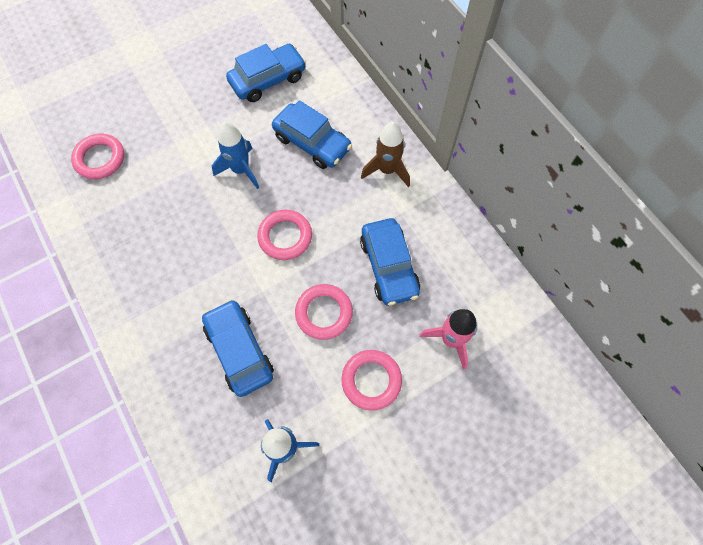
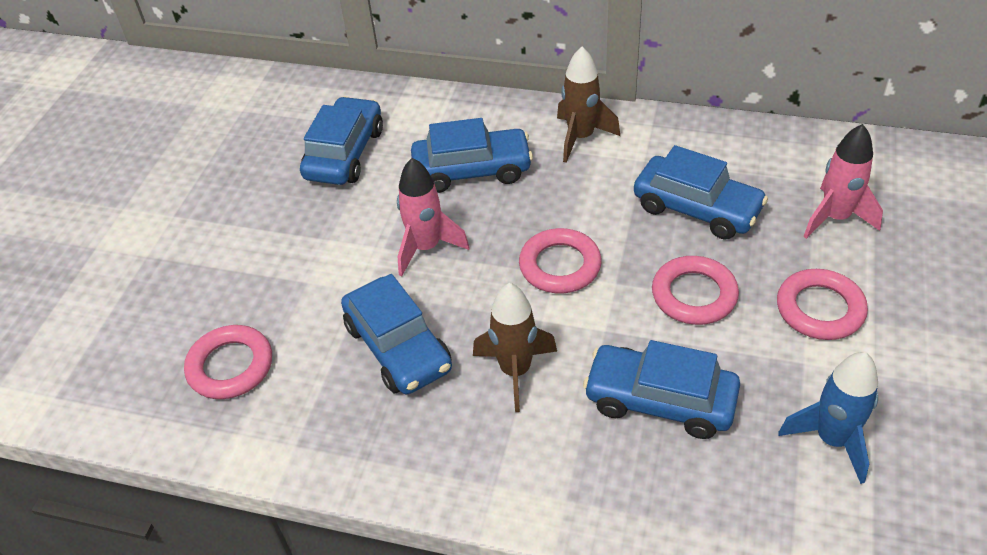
camera: 40 degrees left, 20 degrees down
(170, 213) = (398, 347): none -> blue car
(200, 273) = (515, 371): none -> brown rocket
(241, 170) = (426, 248): blue rocket -> pink rocket

